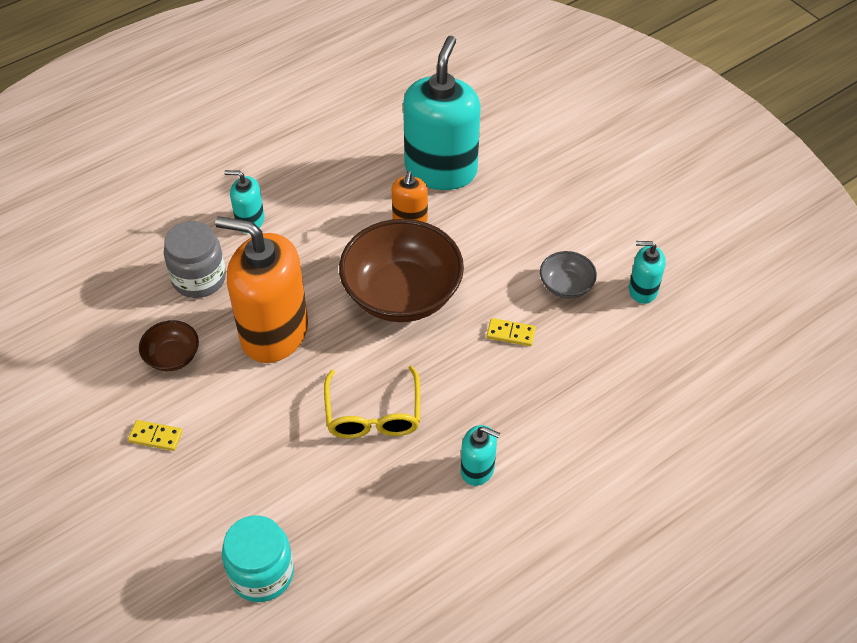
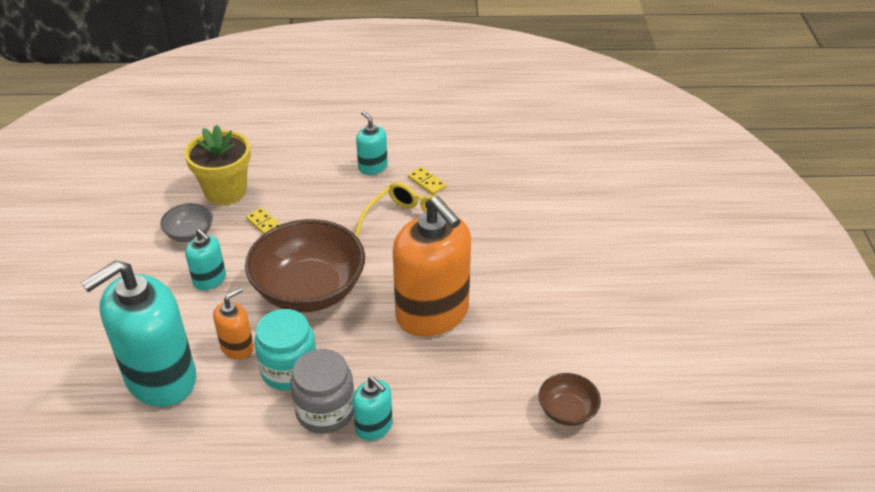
camera: 145 degrees left, 10 degrees down
(155, 437) = (574, 285): yellow domino -> yellow domino (427, 182)
(172, 356) = (527, 336): brown bowl -> brown bowl (567, 411)
(199, 278) = (461, 393): grey jar -> grey jar (325, 411)
(262, 573) = (549, 180): turquoise jar -> turquoise jar (289, 370)
(591, 347) = (225, 191): none -> yellow flower pot
(643, 290) = (146, 205): turquoise soap dispenser -> turquoise soap dispenser (210, 280)

